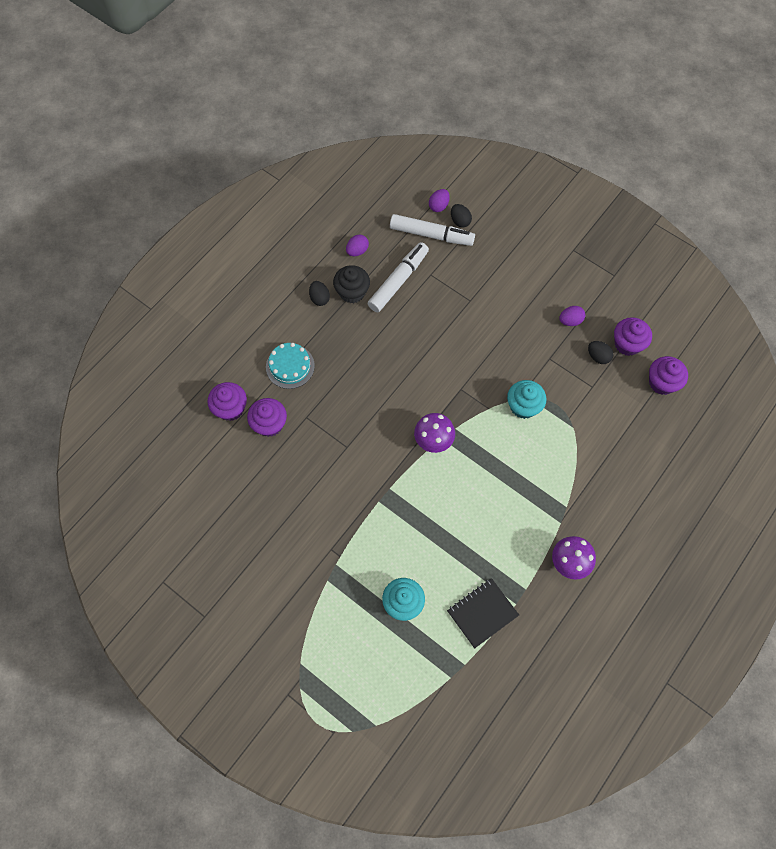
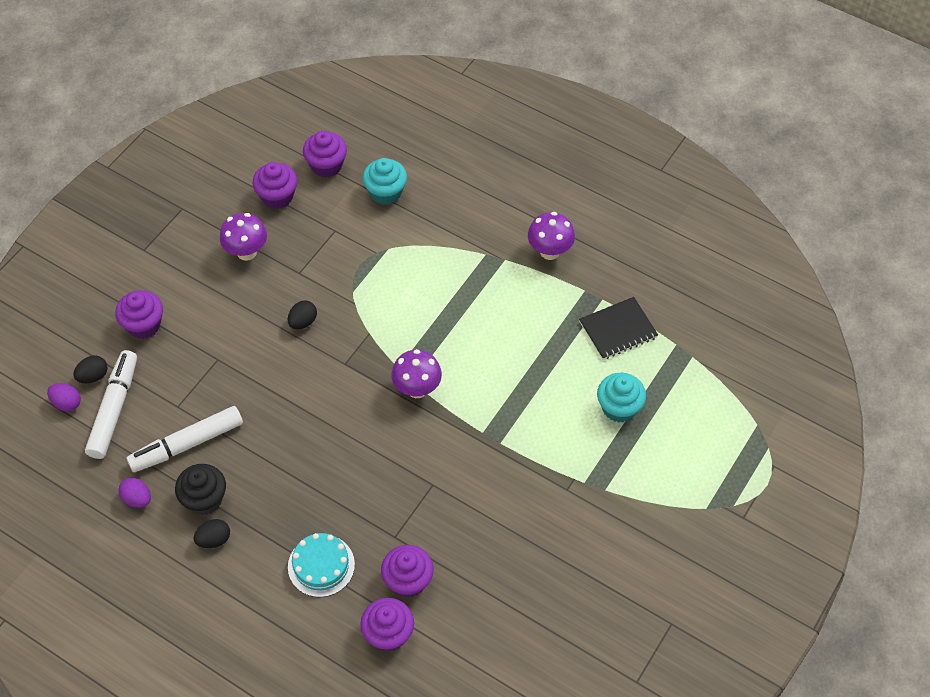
camera: 95 degrees left, 10 degrees down
(398, 281) = (187, 444): white marker -> white marker turned 60 degrees counterclockwise
(482, 613) = (618, 329): black notebook -> black notebook turned 75 degrees counterclockwise
(503, 251) = (144, 325): none -> purple cupcake
(523, 406) = (364, 297): turquoise cupcake -> turquoise cupcake (385, 192)
(570, 321) = (246, 252): purple egg -> purple mushroom
(598, 356) = (295, 225): black egg -> black egg (303, 322)

